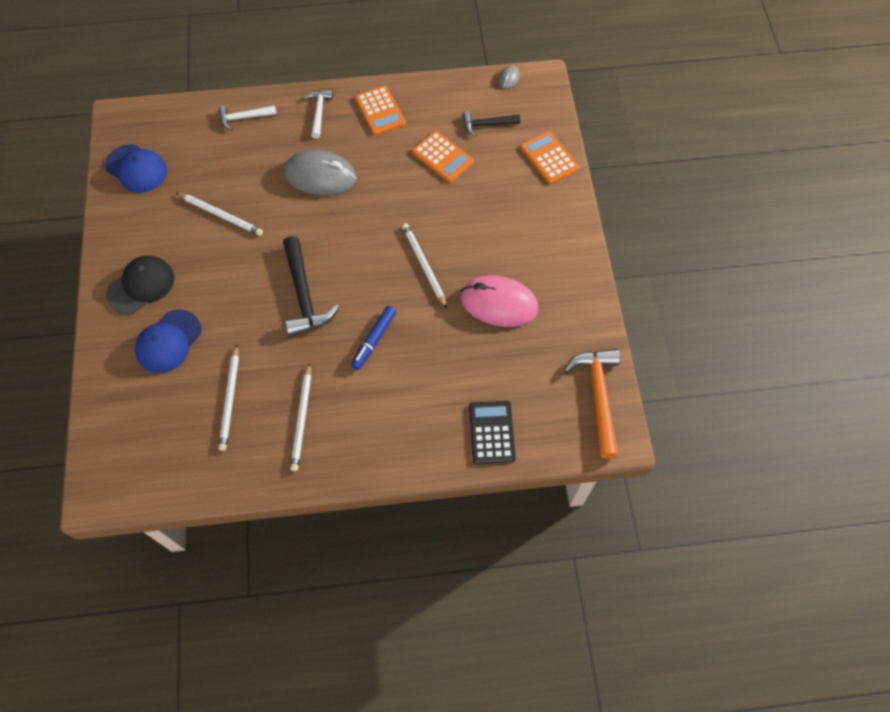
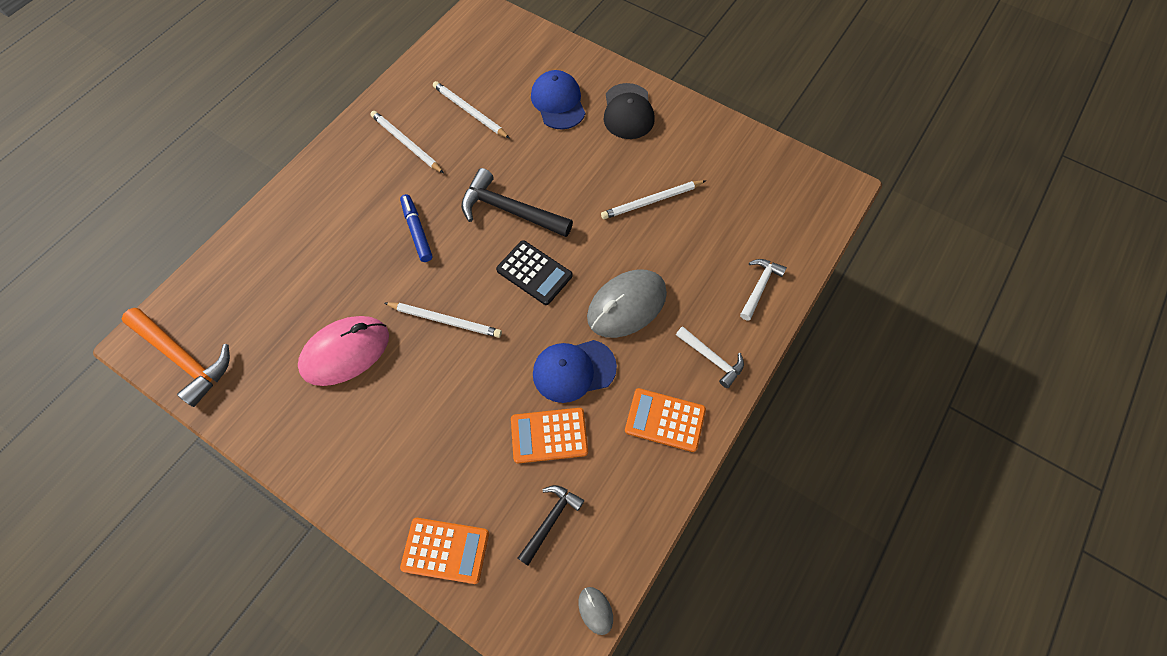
camera: 130 degrees right, 0 degrees up
(137, 169) = (762, 170): blue cap -> blue cap (573, 370)
(491, 432) = (253, 255): black calculator -> black calculator (534, 273)

